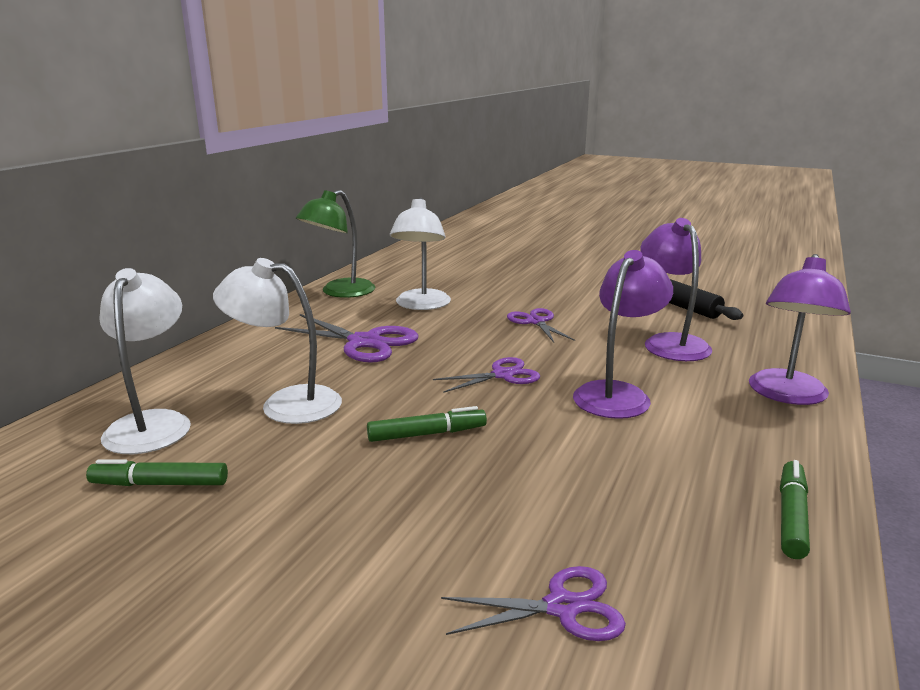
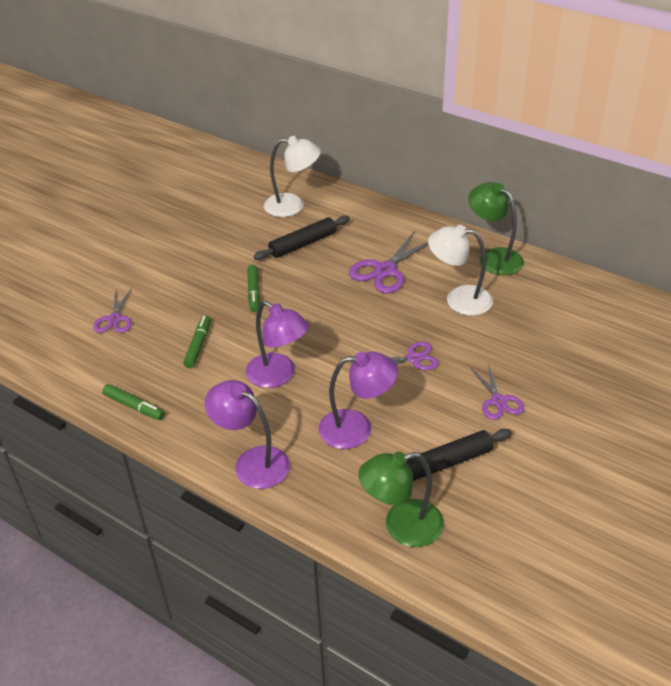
camera: 100 degrees right, 20 degrees up
(160, 484) = (236, 216): green marker -> green marker (198, 345)
(286, 403) = (303, 244): white lamp -> black rolling pin
(502, 375) = (319, 328): purple scissors -> purple scissors (498, 401)
(777, 318) = (402, 526): none -> green lamp

